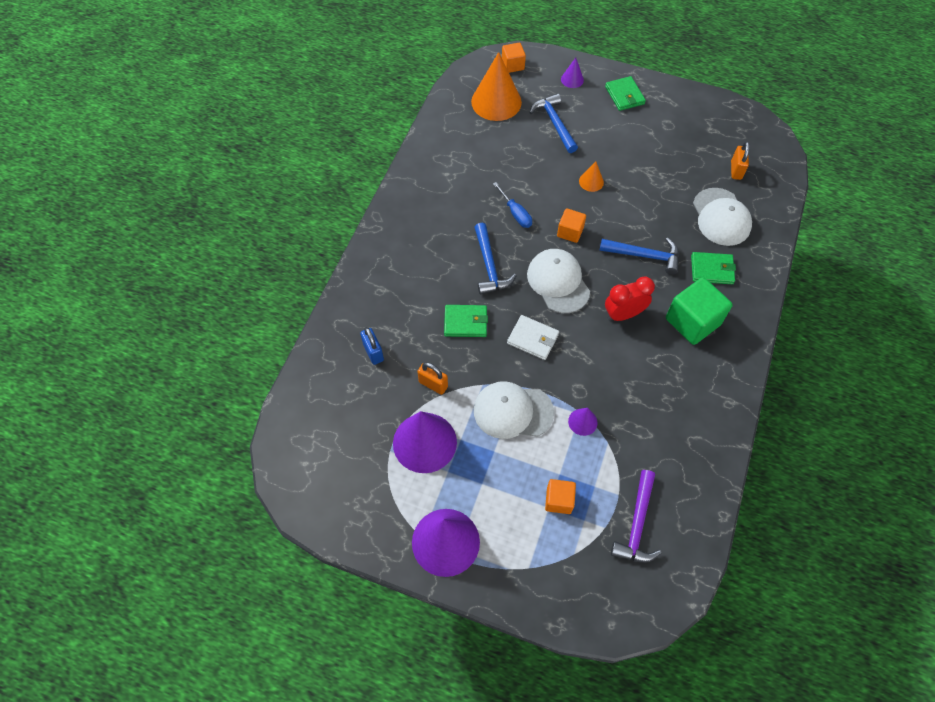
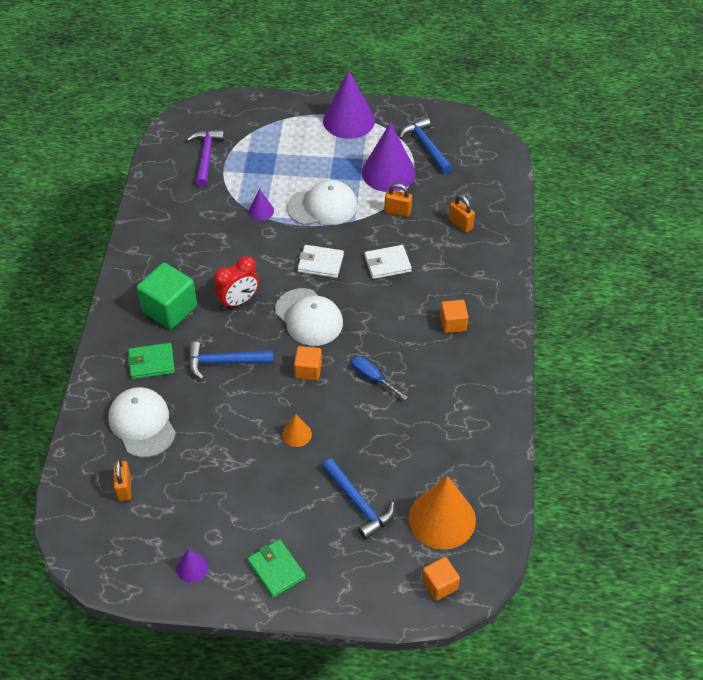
camera: 165 degrees right, 10 degrees down
(373, 352) = (460, 224): blue padlock -> orange padlock
(465, 322) = (387, 264): green wallet -> white wallet
(489, 266) = (382, 318): blue hammer -> blue hammer (426, 146)
(559, 500) = (270, 158): orange cube -> orange cube (453, 323)
(572, 79) = (352, 580): purple cone -> purple cone (192, 567)

